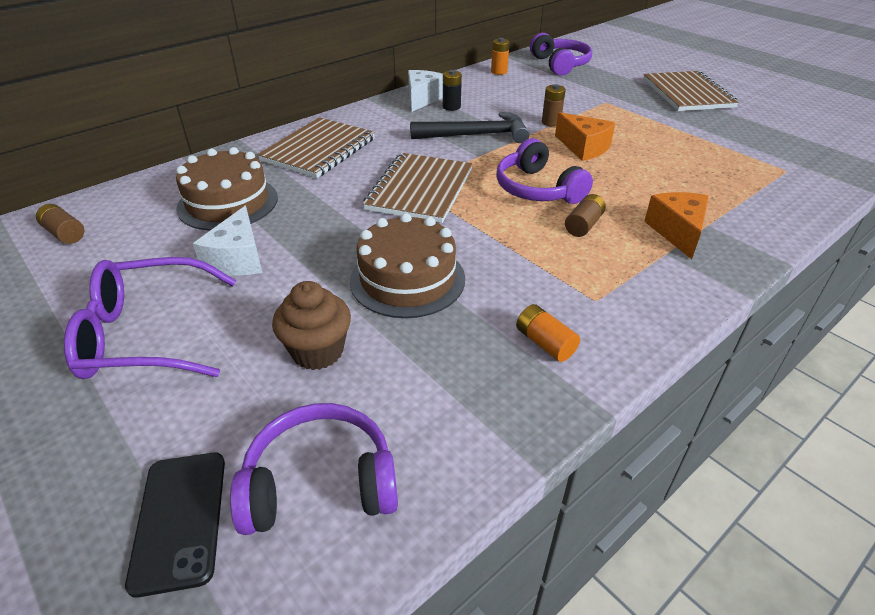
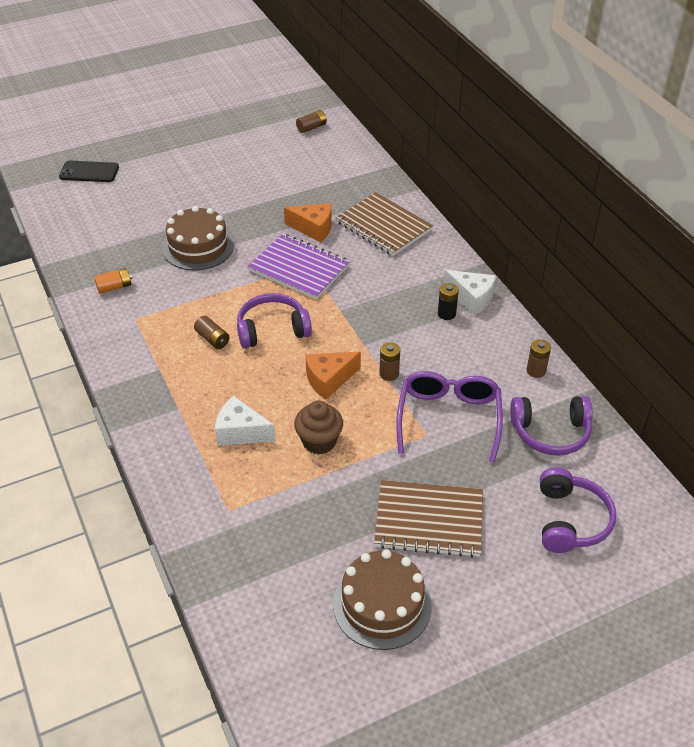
camera: 105 degrees right, 5 degrees up
(145, 335) = (202, 159): purple glasses -> purple glasses (448, 418)
(228, 203) = (320, 183): brown cake -> brown cake (382, 604)
(238, 259) = (253, 186): white cheese -> white cheese (240, 432)
(317, 351) = (158, 209): brown cupcake -> brown cupcake (319, 441)
(320, 483) = (81, 205): purple headphones -> purple headphones (570, 520)
(420, 190) = (299, 268): brown notebook -> purple notebook
(476, 135) = (379, 317): black hammer -> none
(499, 72) = (536, 371): orange battery -> brown battery
(677, 232) = (178, 386): orange cheese -> orange cheese (313, 228)

